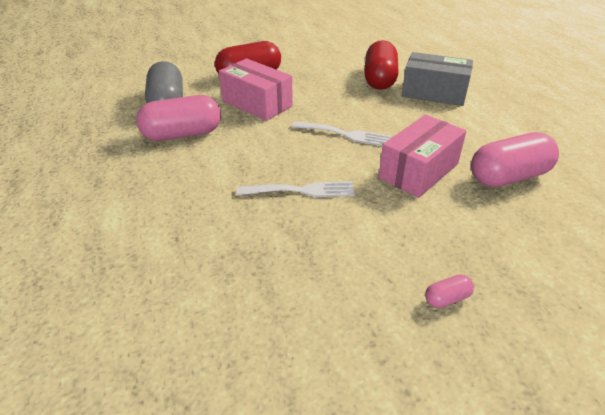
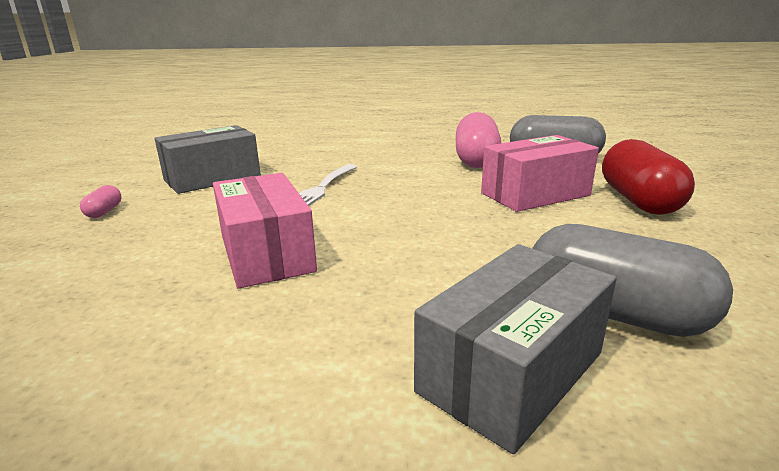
camera: 115 degrees right, 15 degrees down
(318, 277) = (212, 178): none -> grey box
(345, 134) = (407, 229): white fork -> none
(379, 79) = (614, 313): red capsule -> grey capsule
(508, 177) = (143, 323): pink capsule -> none

